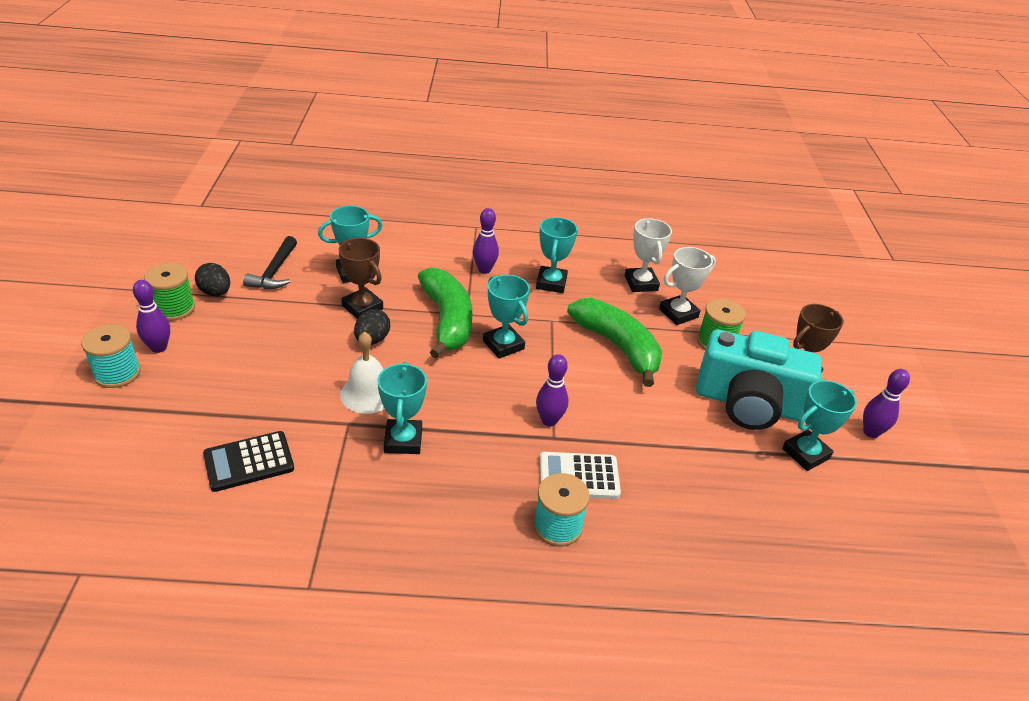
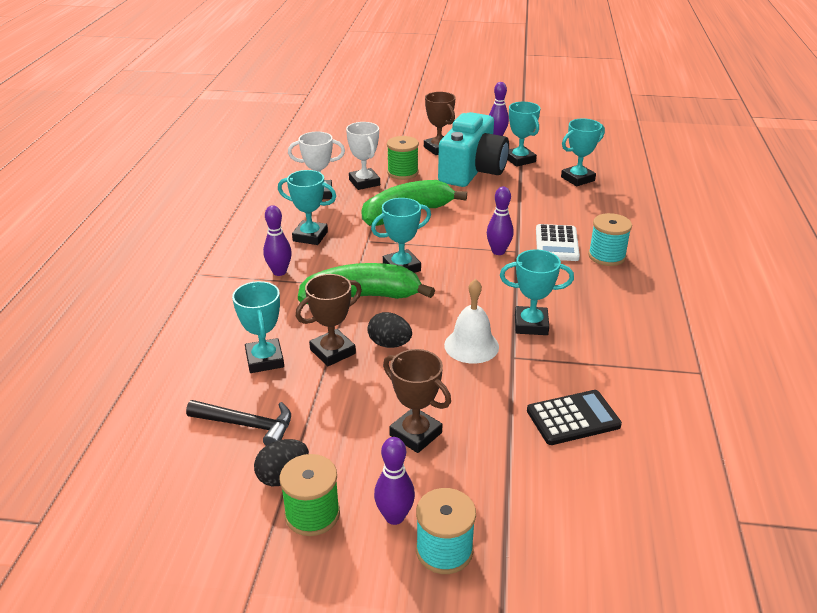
camera: 80 degrees left, 5 degrees down
(247, 357) = (415, 434): none -> brown trophy
(249, 462) = (573, 418): black calculator -> black calculator turned 90 degrees counterclockwise
(773, 516) = (577, 179): none -> turquoise trophy

